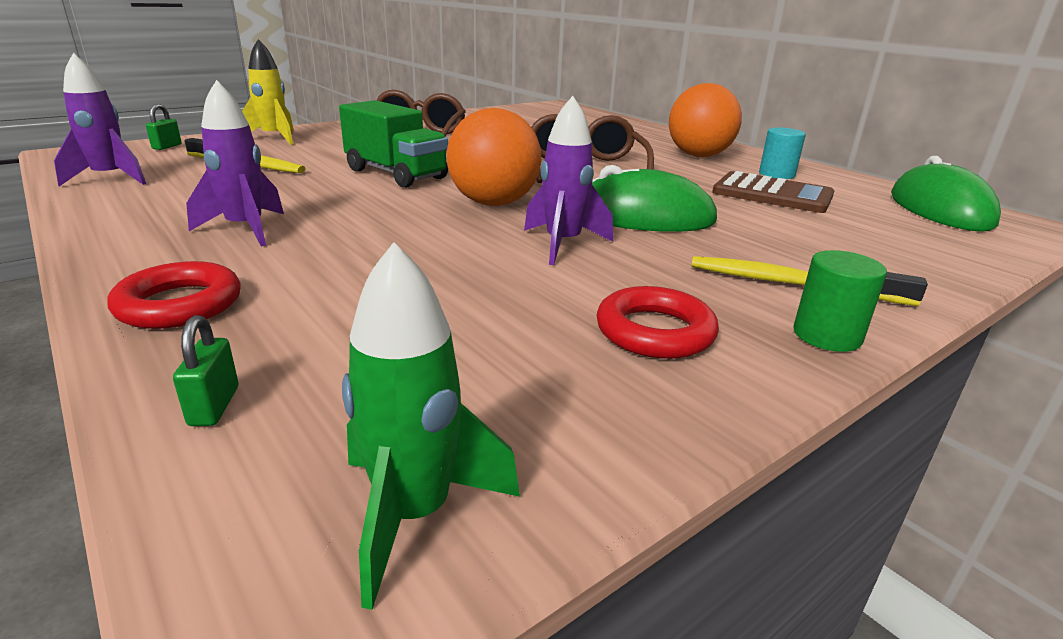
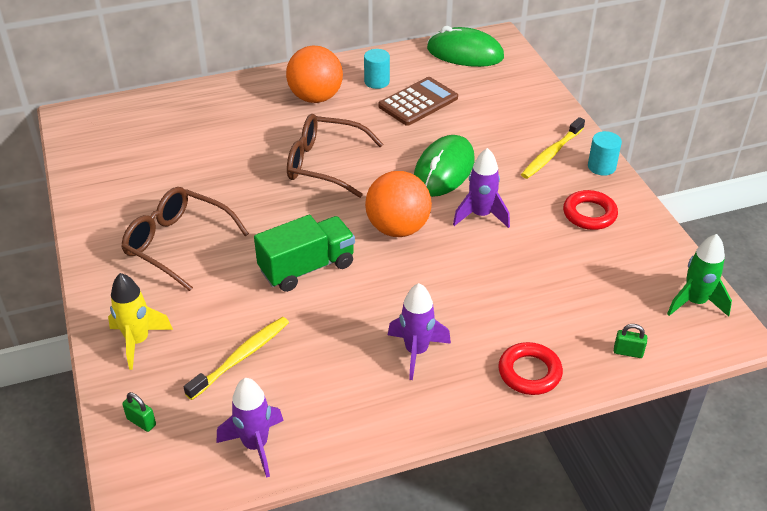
camera: 70 degrees left, 15 degrees up
(827, 335) = (601, 167): green cylinder -> turquoise cylinder

